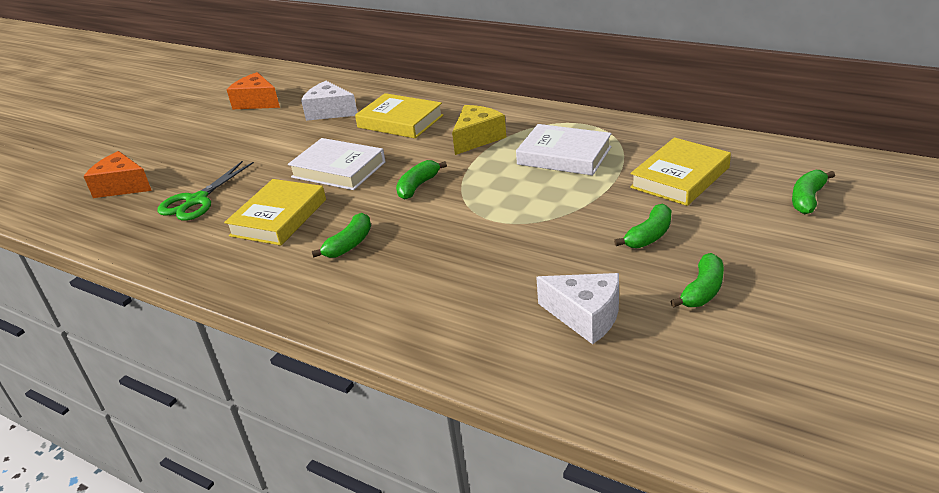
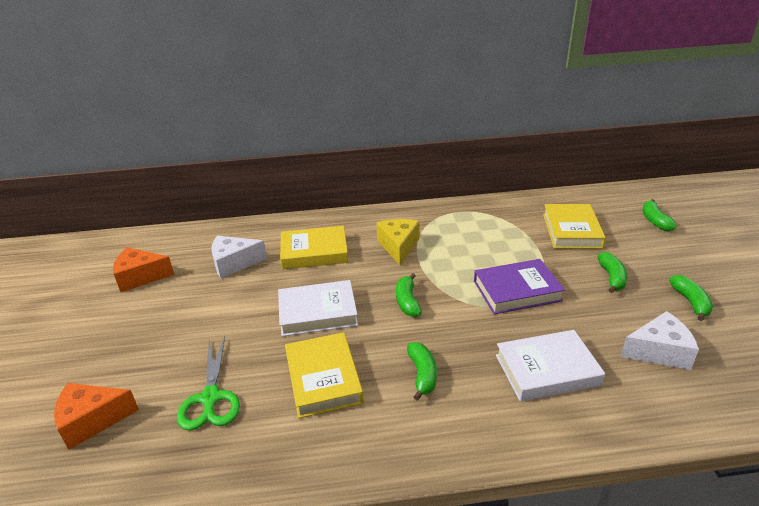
camera: 40 degrees left, 0 degrees up
(528, 212) = (517, 291): none -> purple book
(564, 156) = (480, 239): white book -> white book (547, 370)

